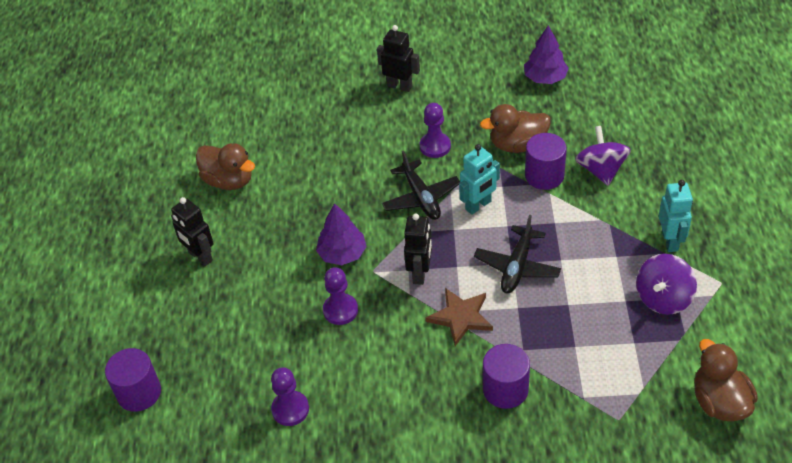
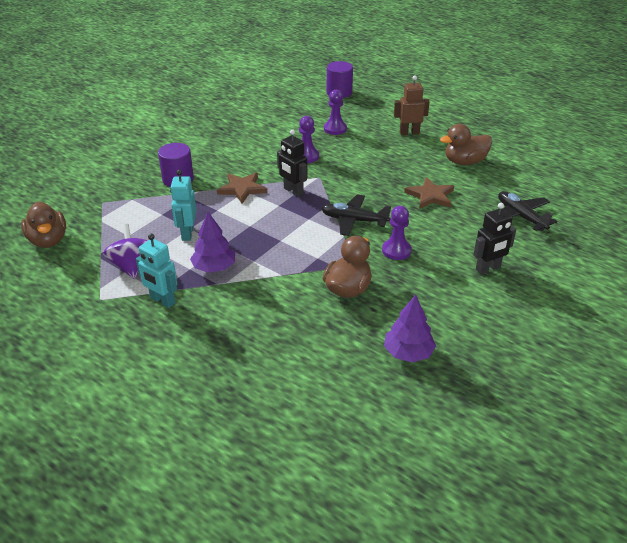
camera: 125 degrees right, 10 degrees down
(200, 256) = (409, 133): black robot -> brown robot
(290, 409) = (269, 121): purple pawn -> purple pawn (335, 129)
(322, 171) = (430, 196): none -> brown star
(342, 254) = (347, 173): purple tree -> purple tree (214, 267)
(478, 205) = (314, 239): turquoise robot -> turquoise robot (187, 234)
(517, 266) = (244, 226): black plane -> black plane (520, 216)
(544, 175) = (300, 282): purple cylinder -> none
(601, 170) = (267, 313): purple spinning top -> none
(719, 402) = (48, 240): brown duck -> brown duck turned 45 degrees clockwise

